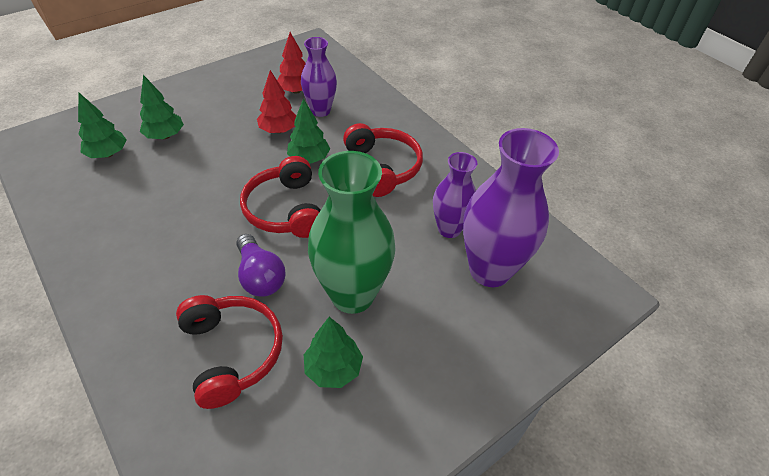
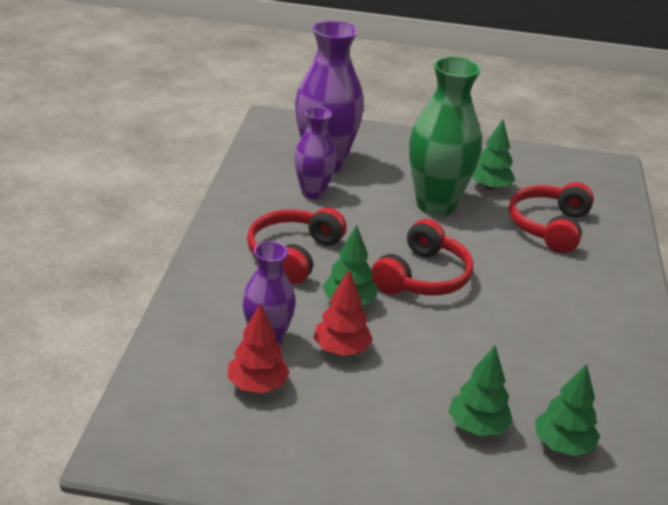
camera: 135 degrees left, 15 degrees down
(260, 276) = (491, 250): purple light bulb -> none

